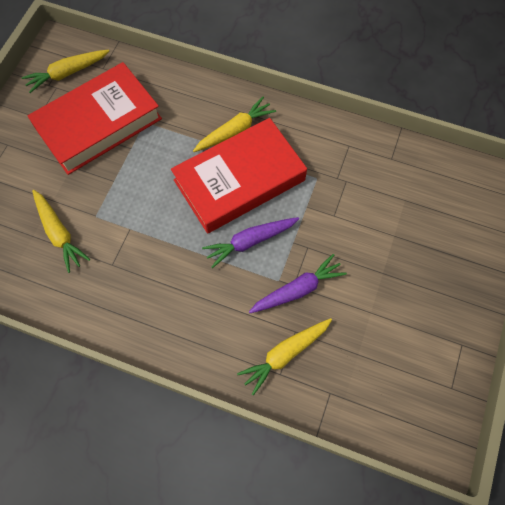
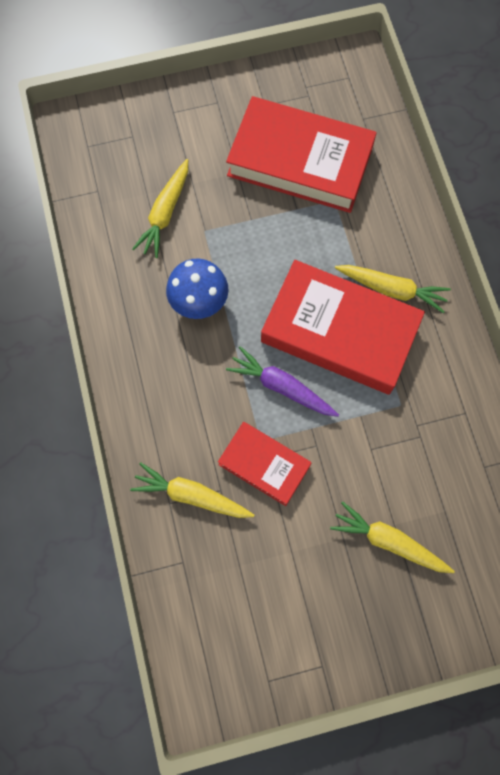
camera: 55 degrees right, 5 degrees up
(67, 73) = (331, 93): yellow carrot -> yellow carrot (389, 541)
(146, 255) = (199, 303): none -> blue mushroom
(297, 289) = (264, 465): purple carrot -> red book

